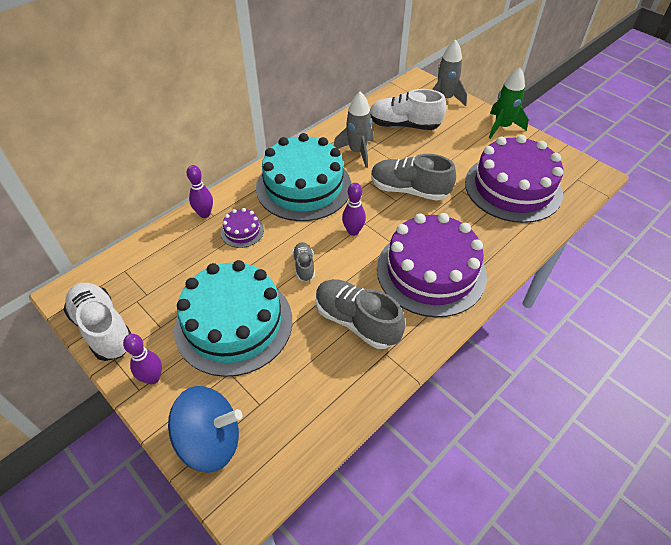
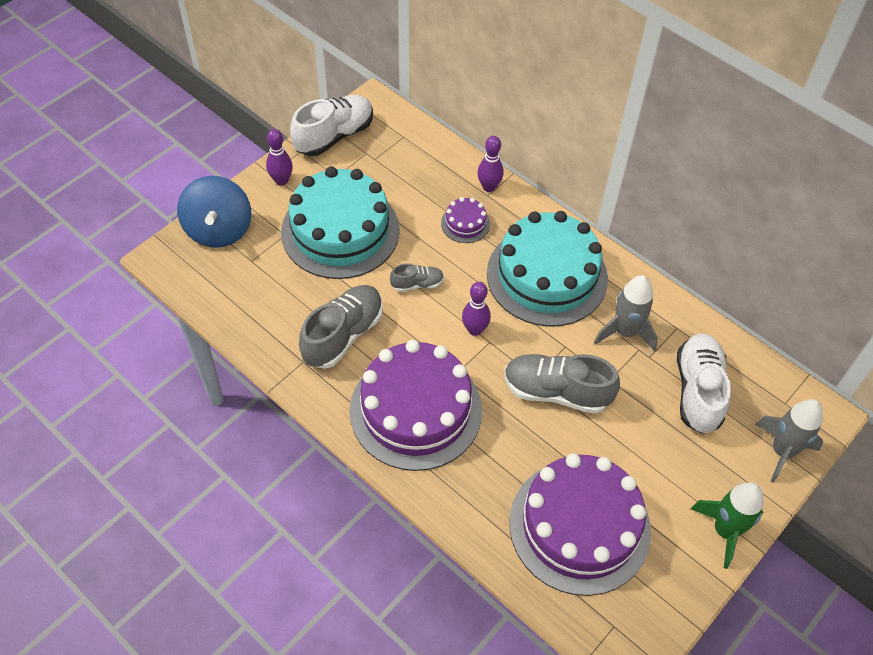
camera: 85 degrees right, 5 degrees up
(409, 190) = (556, 392): grey shoe -> grey shoe turned 90 degrees counterclockwise

